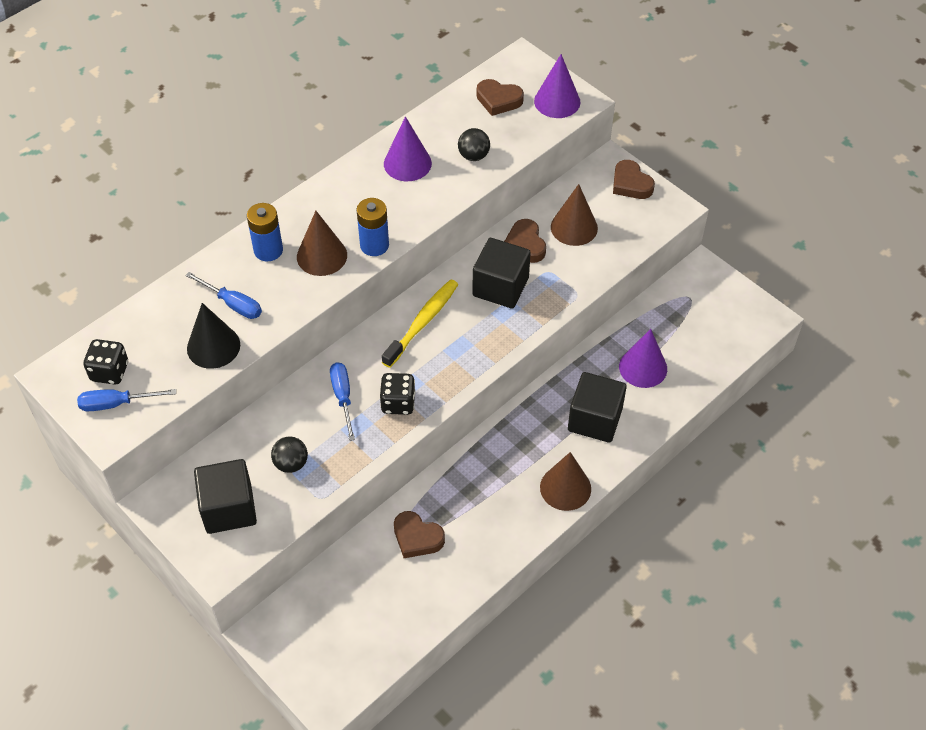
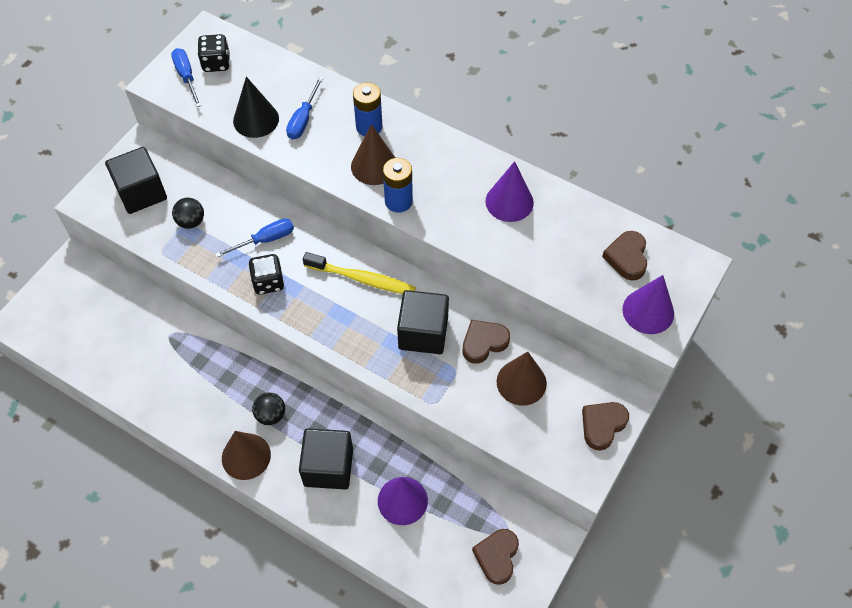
camera: 75 degrees right, 5 degrees up
(417, 537) = (174, 347): brown heart -> brown heart (497, 557)
(473, 156) = (540, 253): black ball -> black ball (271, 415)

